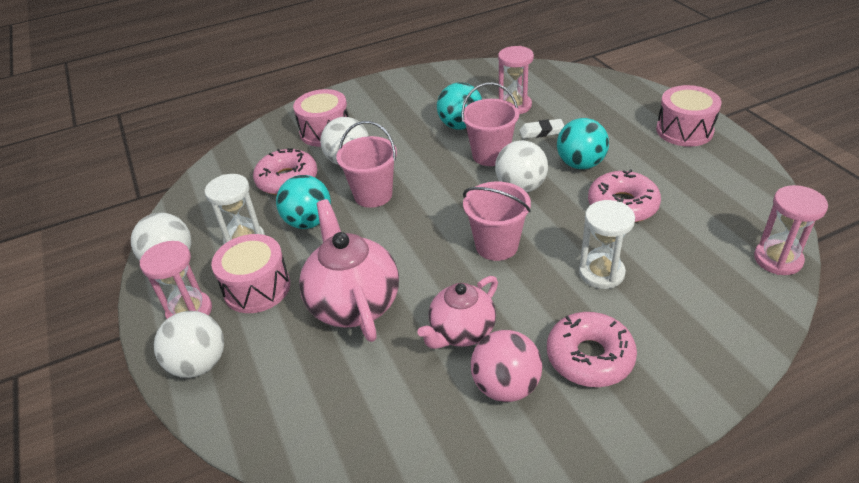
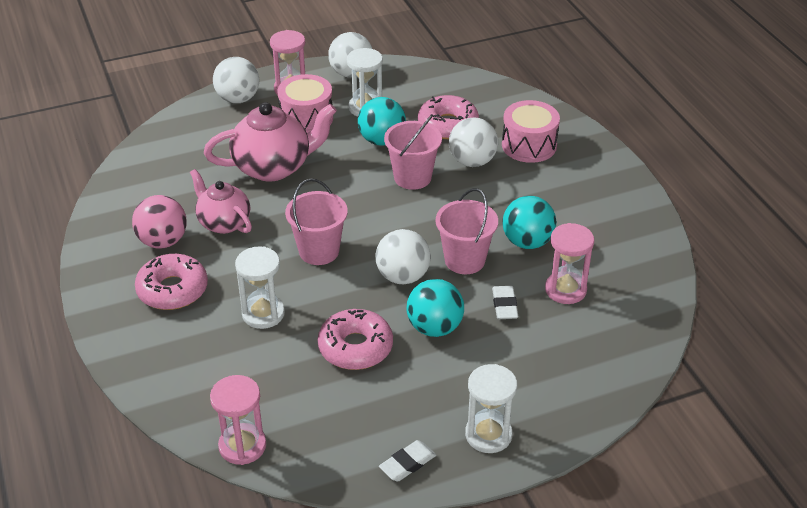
camera: 90 degrees right, 0 degrees up
(684, 130) = (488, 435): pink drum -> white hourglass
(736, 164) = (407, 464): none -> white eraser

